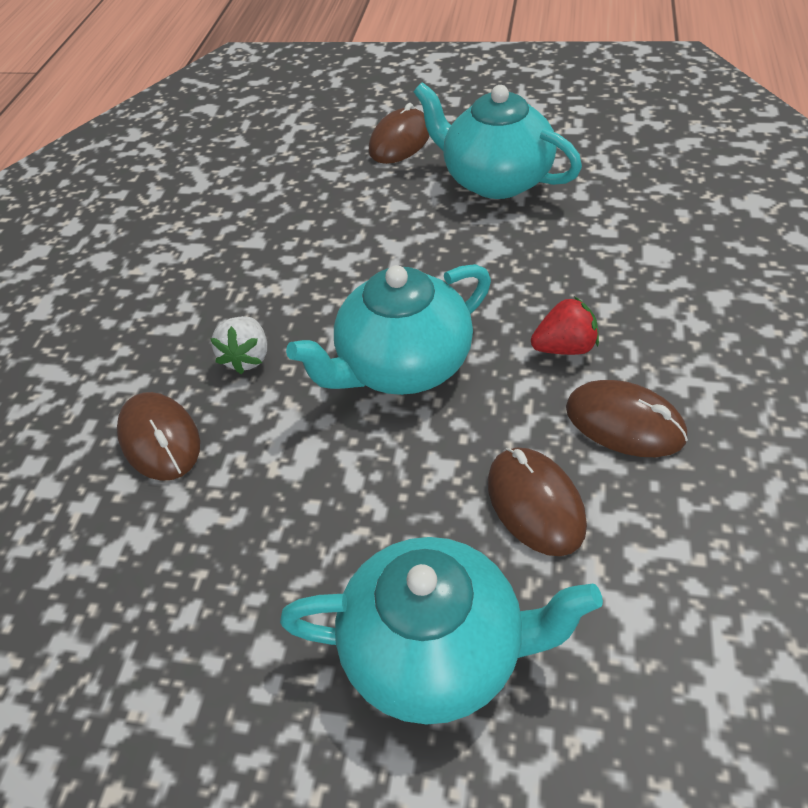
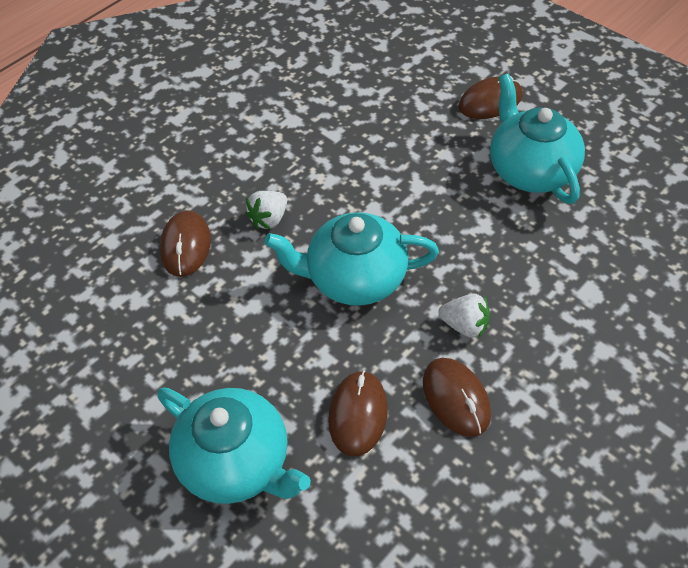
camera: 30 degrees right, 5 degrees up
(565, 348) = (464, 325): red strawberry -> white strawberry

